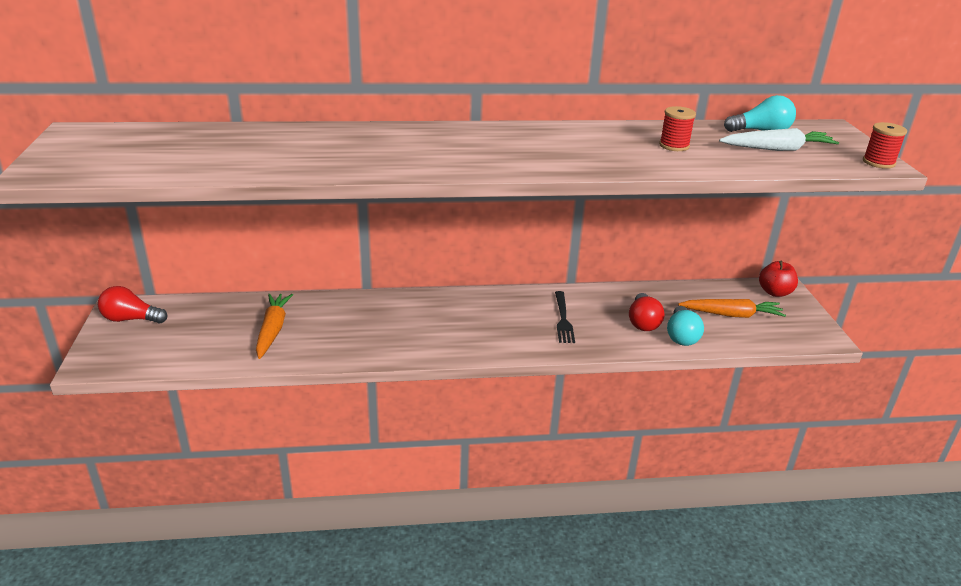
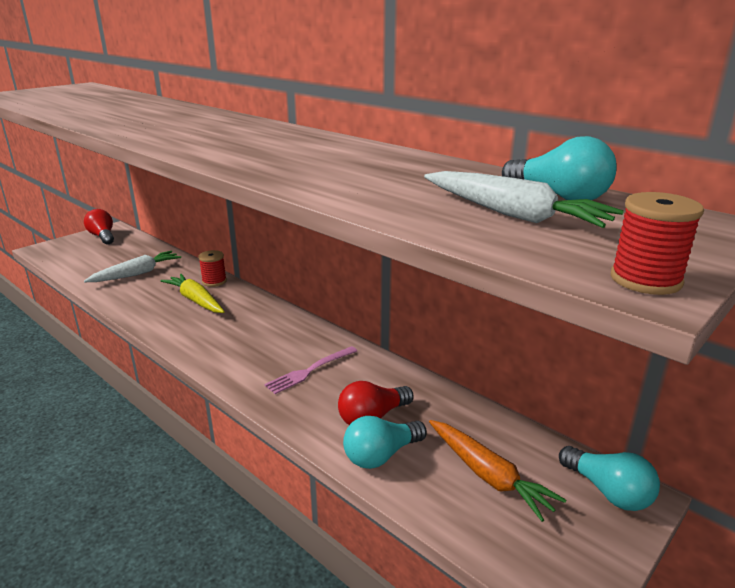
camera: 50 degrees right, 5 degrees down
(272, 330) = (136, 274): orange carrot -> white carrot
(382, 321) = (196, 300): none -> yellow carrot
(563, 319) = (309, 371): black fork -> pink fork
(674, 146) = (388, 176): red spool -> red spool (214, 281)
(774, 292) = (608, 492): red apple -> turquoise light bulb

